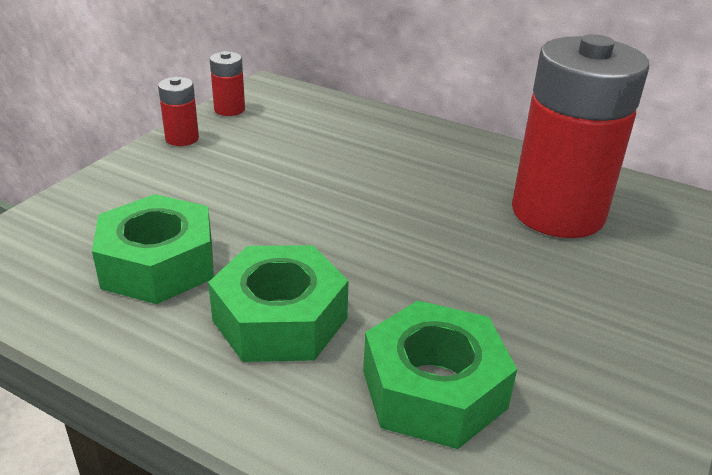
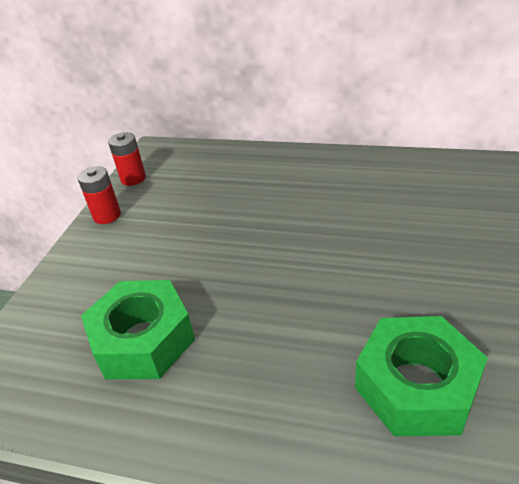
camera: 10 degrees left, 5 degrees up
(280, 319) = (267, 360): green nut -> none
(558, 212) = (426, 200): red battery -> none

